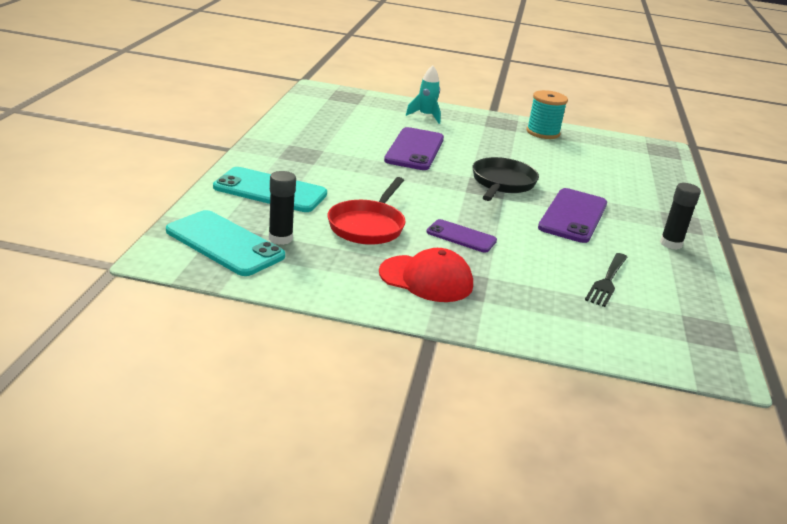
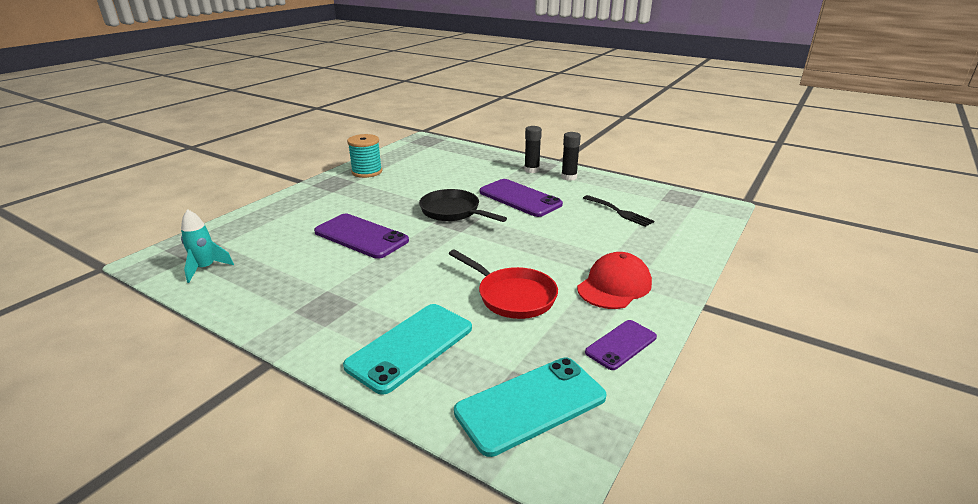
camera: 65 degrees left, 0 degrees up
(280, 238) = (527, 358): black glue stick -> black glue stick (531, 170)
(426, 116) = (288, 214): turquoise rocket -> turquoise rocket (205, 268)
(461, 236) = (543, 252): purple phone -> purple phone (621, 345)

